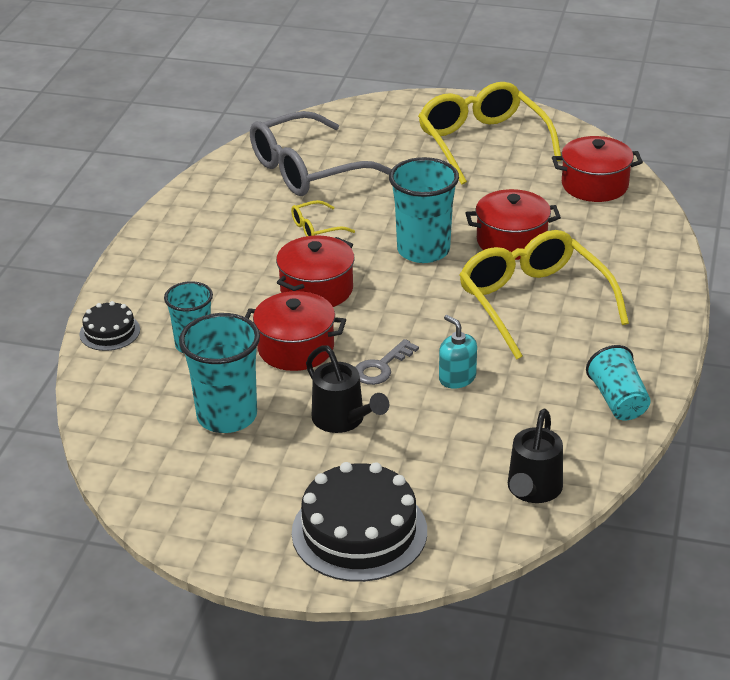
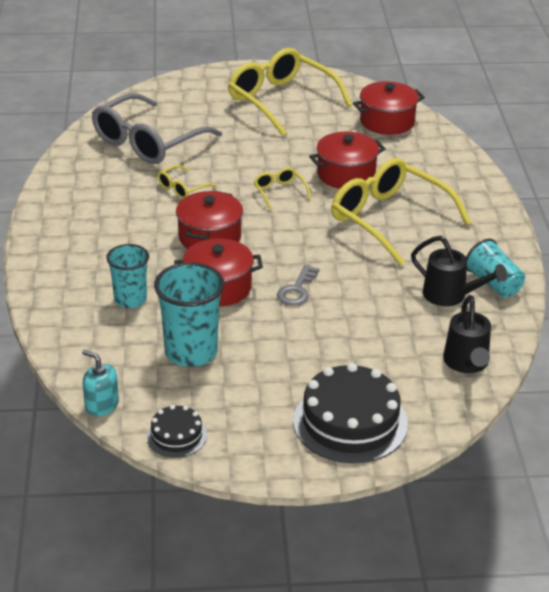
camera: 20 degrees left, 0 degrees up
(109, 332) = (50, 301): black cake -> black cake (176, 436)
(343, 420) = (289, 338): black watering can -> black watering can (450, 296)
(423, 250) = (280, 192): turquoise cup -> yellow glasses
(457, 378) = (361, 288): turquoise soap dispenser -> turquoise soap dispenser (101, 405)

